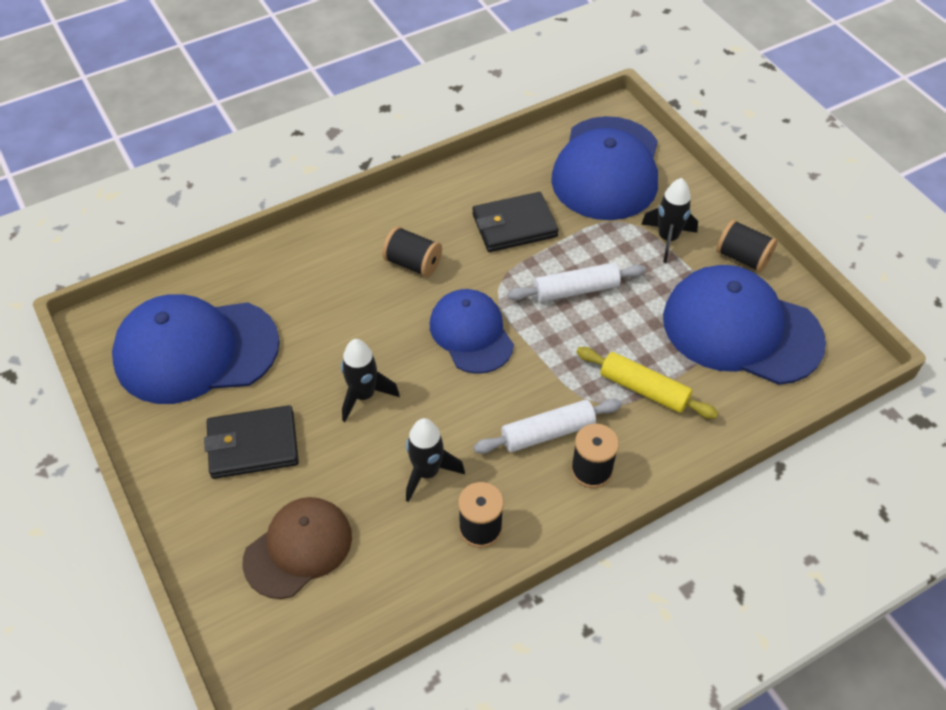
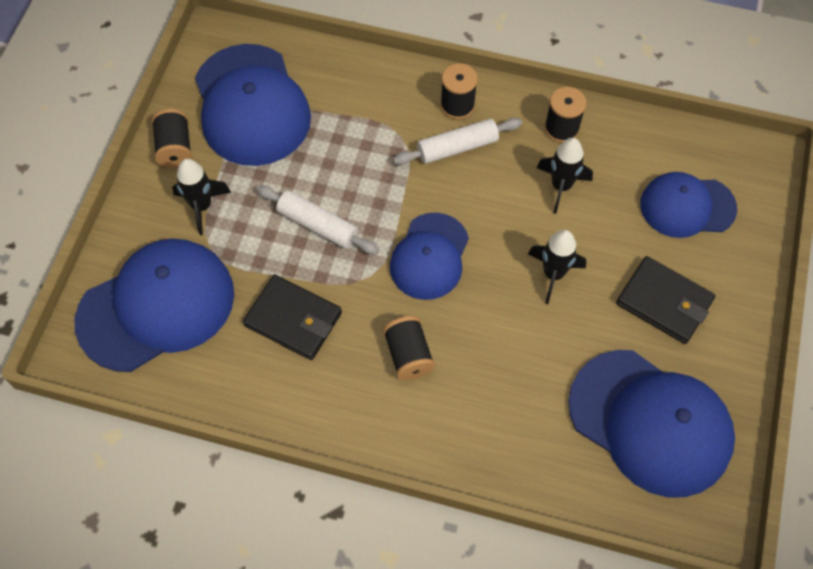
camera: 135 degrees left, 10 degrees up
(298, 548) = (687, 206): brown cap -> blue cap
(547, 432) = (457, 147): white rolling pin -> white rolling pin turned 45 degrees counterclockwise
(644, 389) = (364, 122): yellow rolling pin -> none

